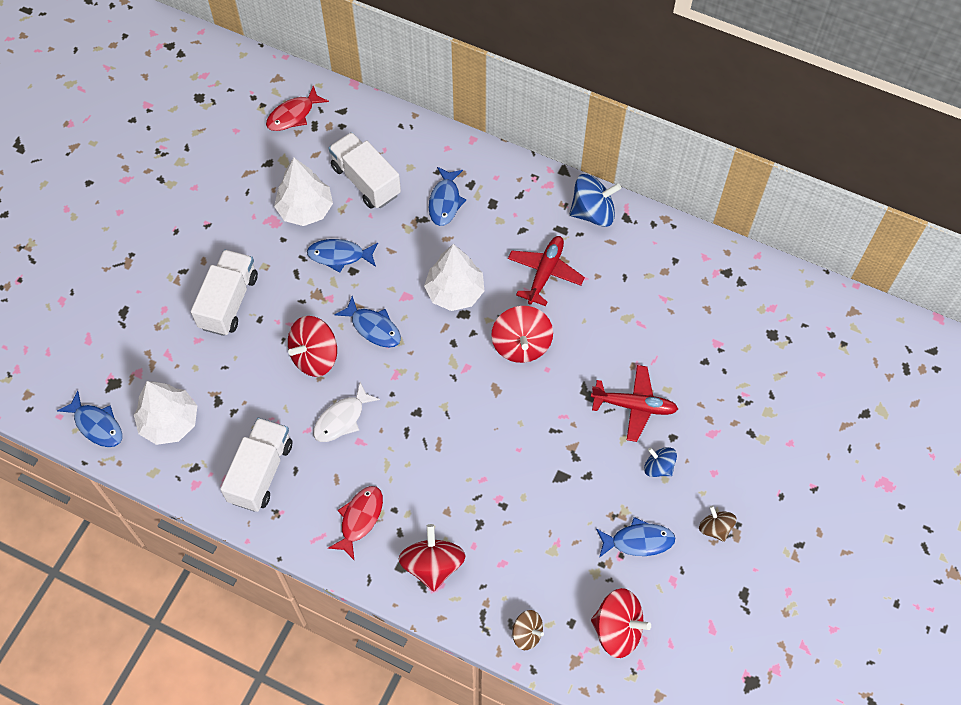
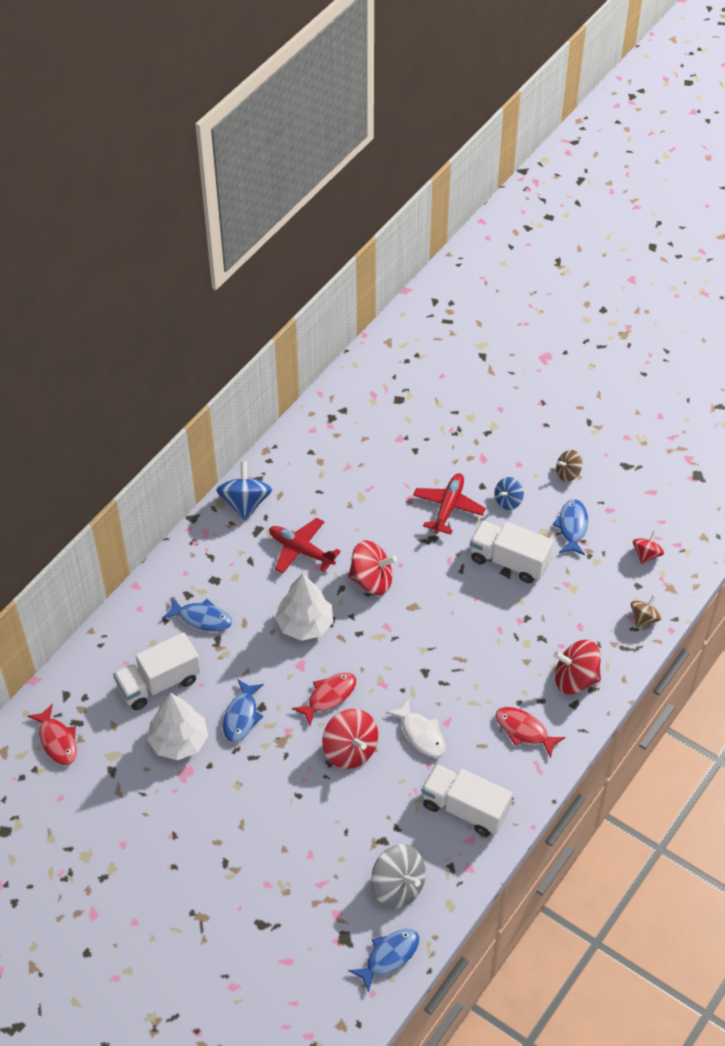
camera: 80 degrees left, 10 degrees down
(169, 422) = (398, 886): white tree -> grey spinning top
(229, 302) = (272, 821): white truck -> white truck (509, 561)
(373, 327) = (329, 696): blue fish -> red fish
(617, 629) = (646, 554): red spinning top -> red spinning top, size x0.59

